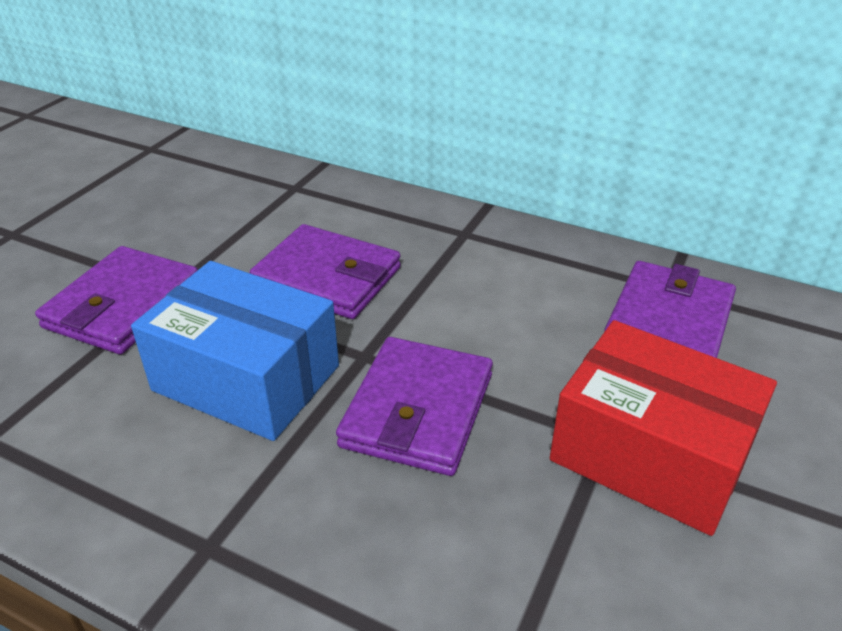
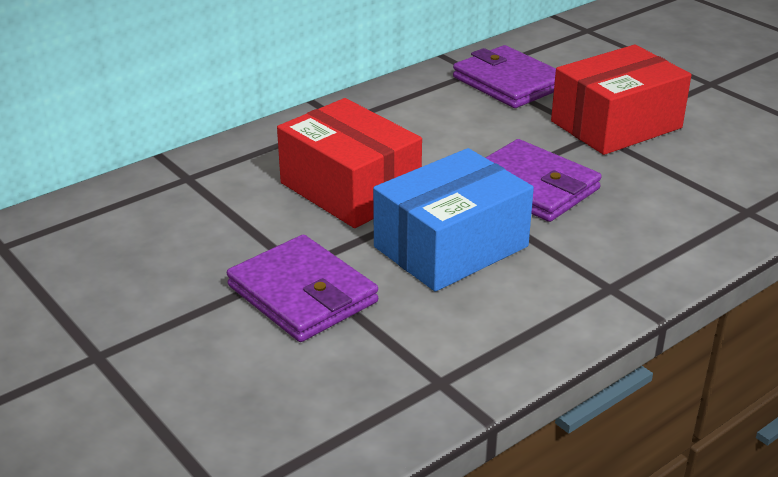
camera: 65 degrees left, 5 degrees down
(327, 277) = (350, 189): purple wallet -> red box

